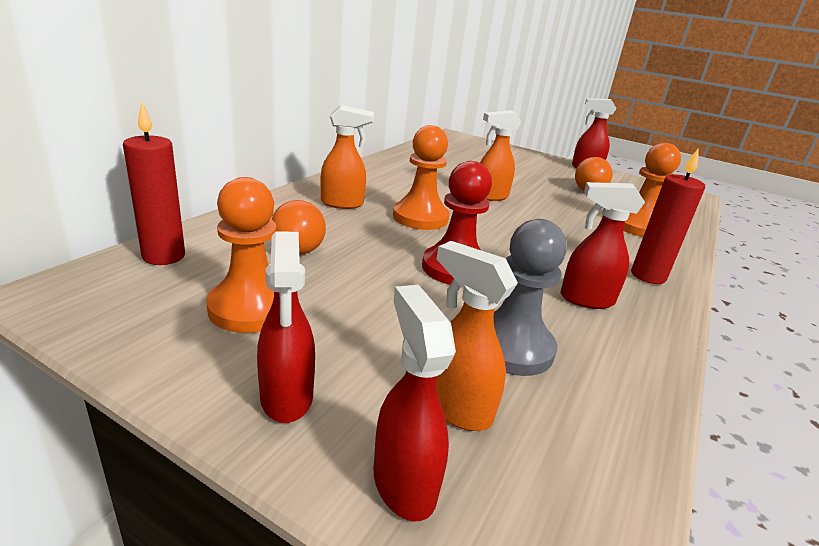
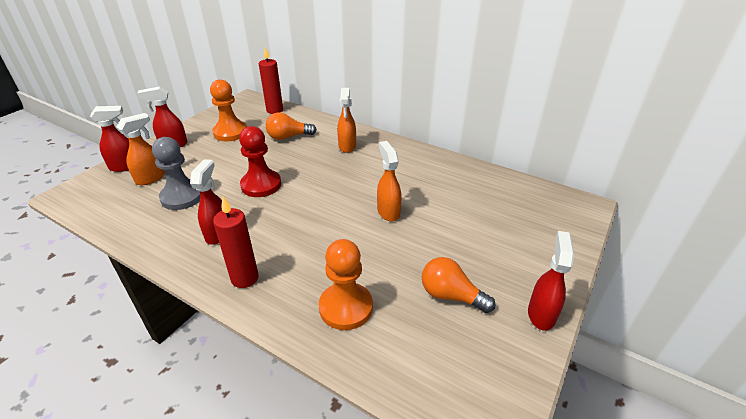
camera: 95 degrees right, 10 degrees up
(420, 217) = (333, 175): orange pawn -> none

